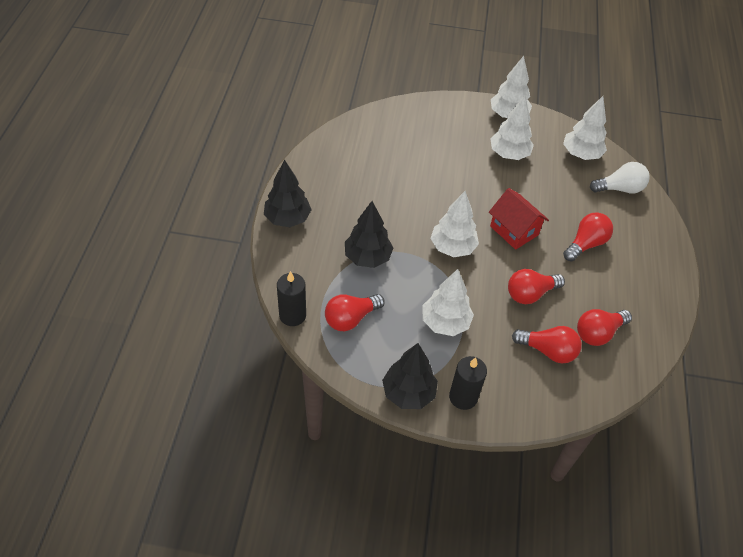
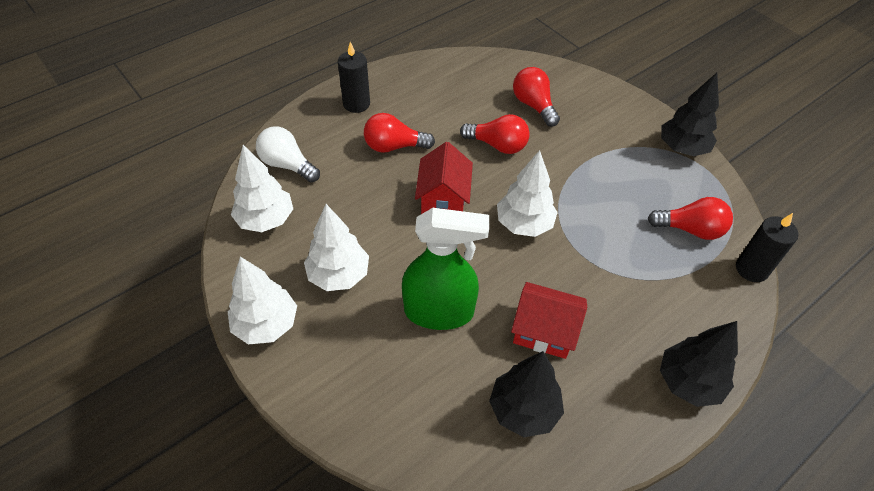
camera: 135 degrees left, 0 degrees up
(367, 257) = (625, 273): black tree -> black tree (524, 410)
(381, 195) = (544, 331): none -> red house
(441, 170) = (439, 311): none -> green spray bottle
(445, 323) = (600, 172): white tree -> none
(463, 397) = (637, 121): black candle -> black candle (356, 104)
(598, 333) = (478, 91): red light bulb -> none

